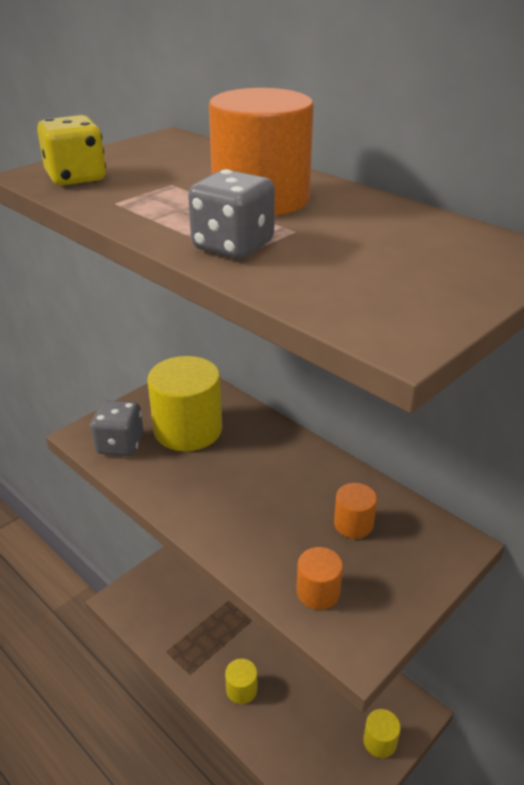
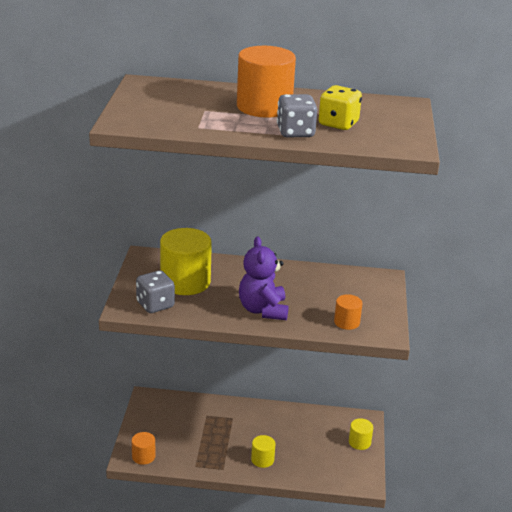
camera: 40 degrees left, 5 degrees down
(76, 178) = (148, 119): yellow dice -> yellow dice (338, 124)
(229, 512) = (263, 310): none -> purple teddy bear
(353, 524) = (330, 289): orange cylinder -> orange cylinder (143, 456)

